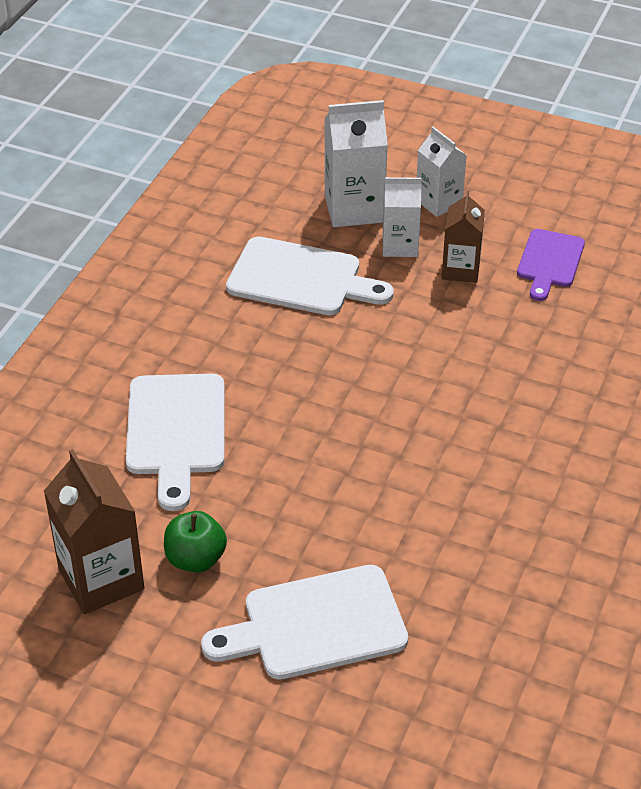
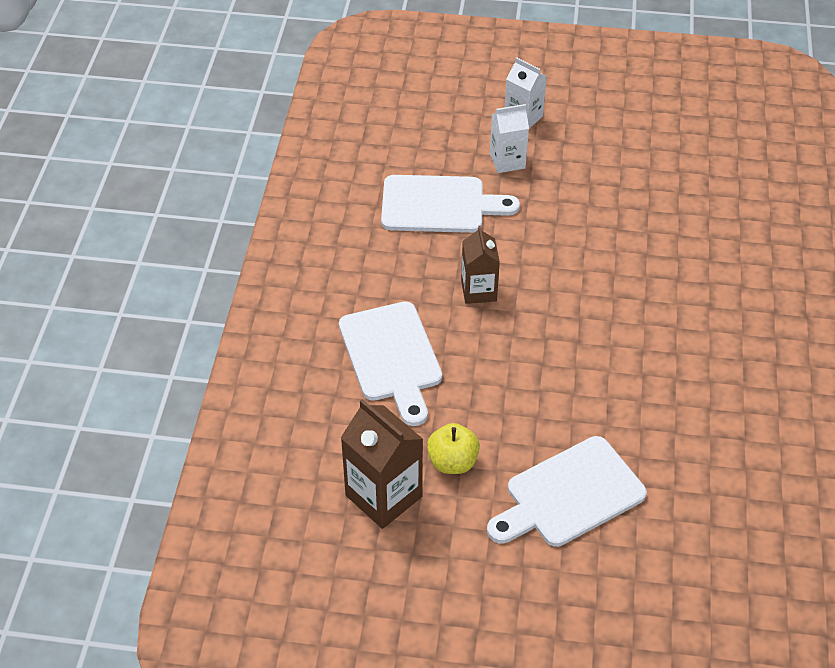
camera: 15 degrees left, 5 degrees up
(195, 559) = (452, 462): green apple -> yellow apple
(354, 209) = (457, 136): white carton -> none
(460, 270) = (563, 173): brown carton -> brown carton (478, 291)
(549, 262) = (630, 153): purple cutting board -> none

